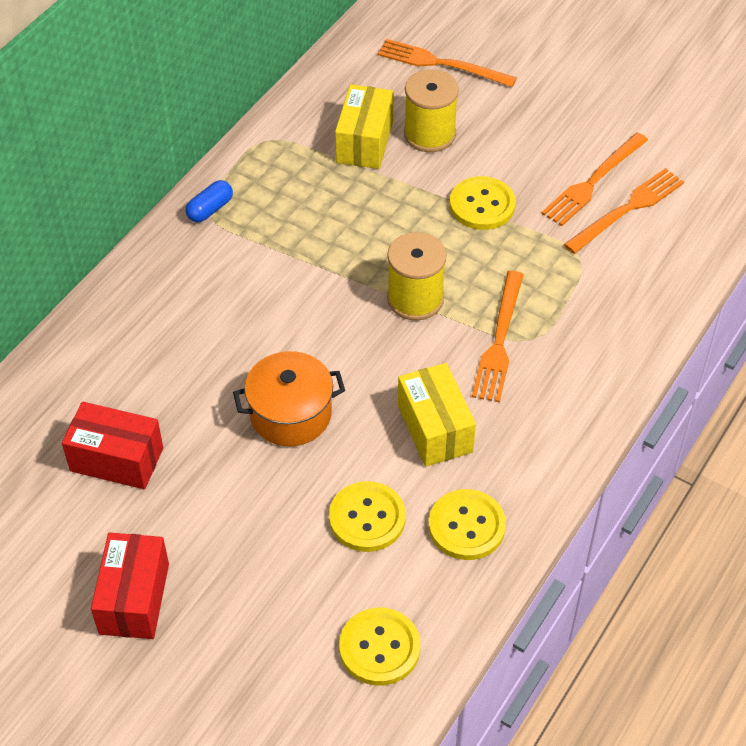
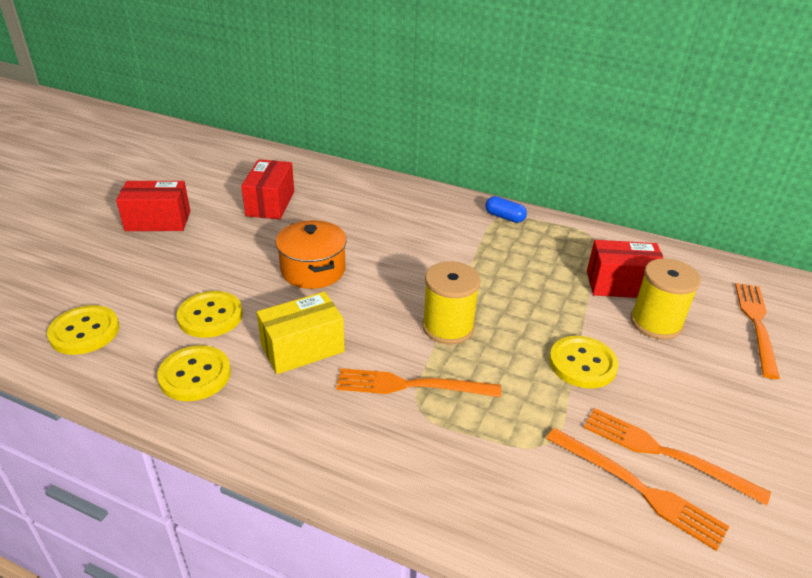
camera: 80 degrees right, 15 degrees down
(364, 142) = (620, 285): yellow box -> red box

